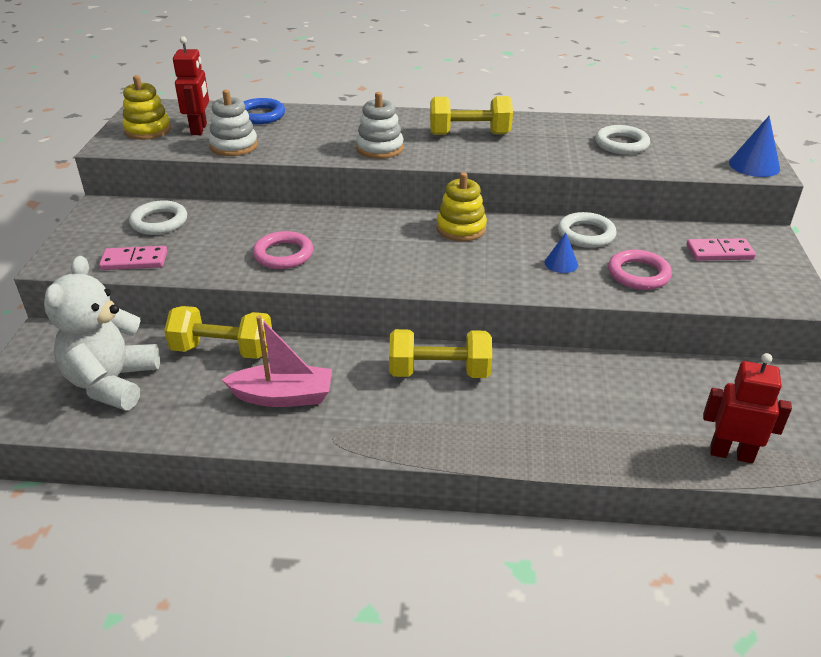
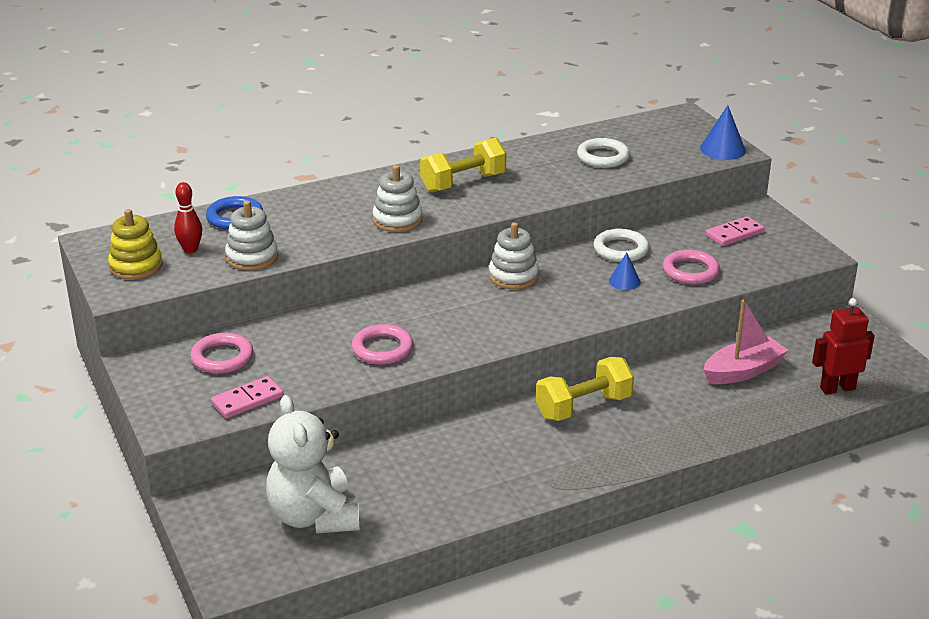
camera: 30 degrees left, 5 degrees down
(159, 222) = (222, 357): white ring -> pink ring
(199, 129) = (190, 249): red robot -> red bowling pin
(223, 350) = (382, 455): yellow dumbbell -> none
(283, 396) = (477, 471): pink boat -> pink boat (743, 371)
(461, 228) = (513, 276): yellow stacking toy -> white stacking toy

